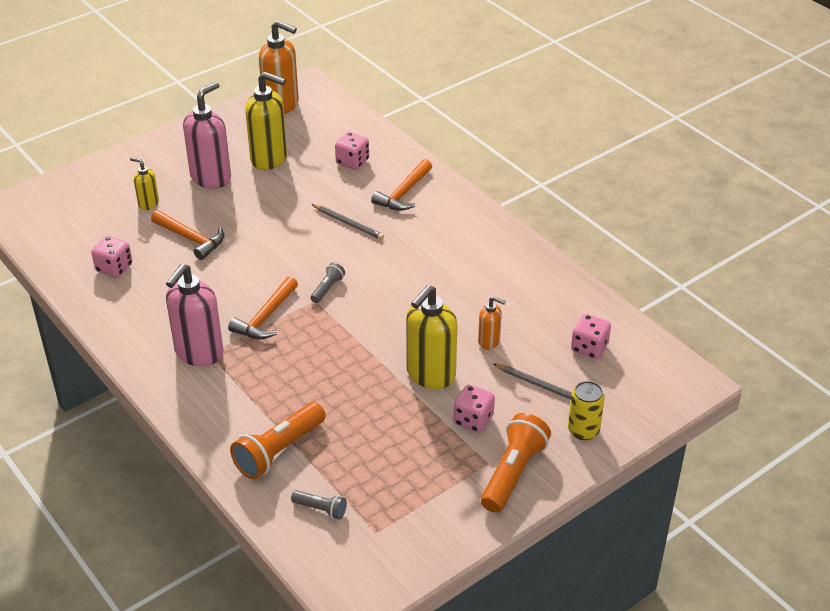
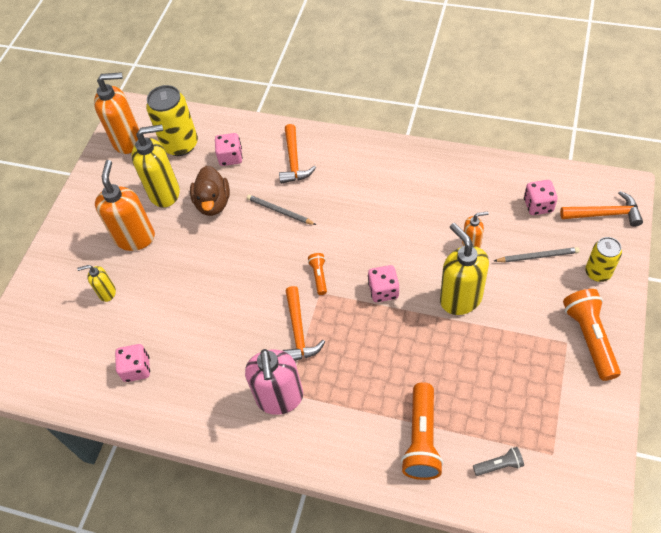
camera: 30 degrees left, 15 degrees up
(191, 239) = (173, 302): orange hammer -> orange hammer (604, 214)
(211, 178) = (135, 237): pink soap dispenser -> orange soap dispenser
(300, 187) = (213, 203): none -> brown duck
(321, 130) = (180, 145): none -> yellow can
(327, 288) = (319, 276): grey flashlight -> orange flashlight
(348, 223) = (279, 211): grey pencil -> grey pencil turned 150 degrees counterclockwise
(430, 375) = (460, 298): yellow soap dispenser -> yellow soap dispenser turned 150 degrees clockwise
(473, 420) = (524, 315): pink dice -> pink dice (383, 291)

